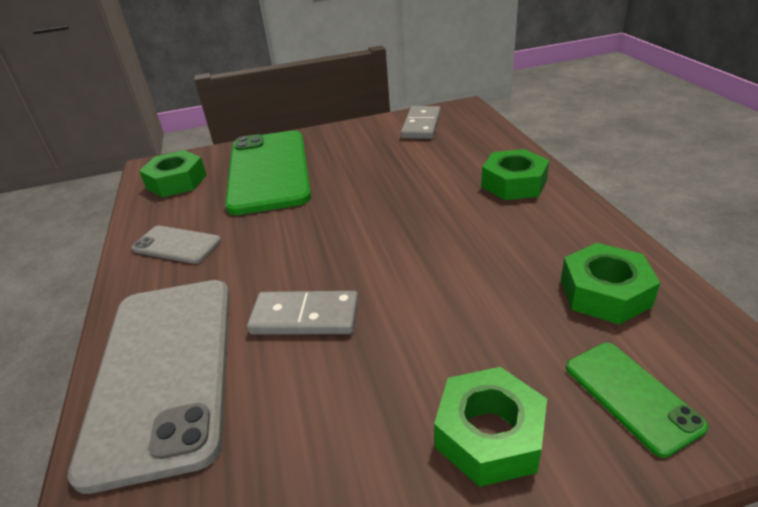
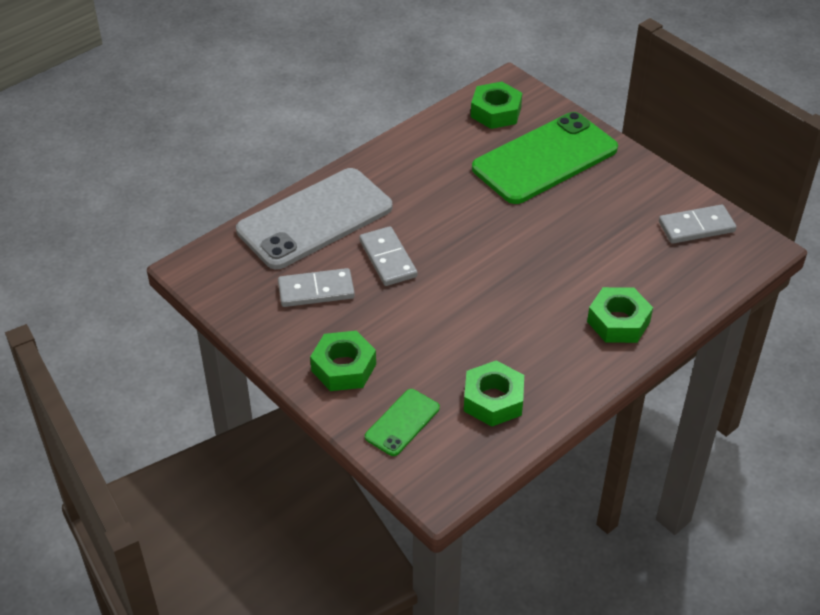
camera: 60 degrees right, 10 degrees up
(177, 245) = (420, 160): grey phone -> none
(304, 417) = (316, 290): none -> grey domino

